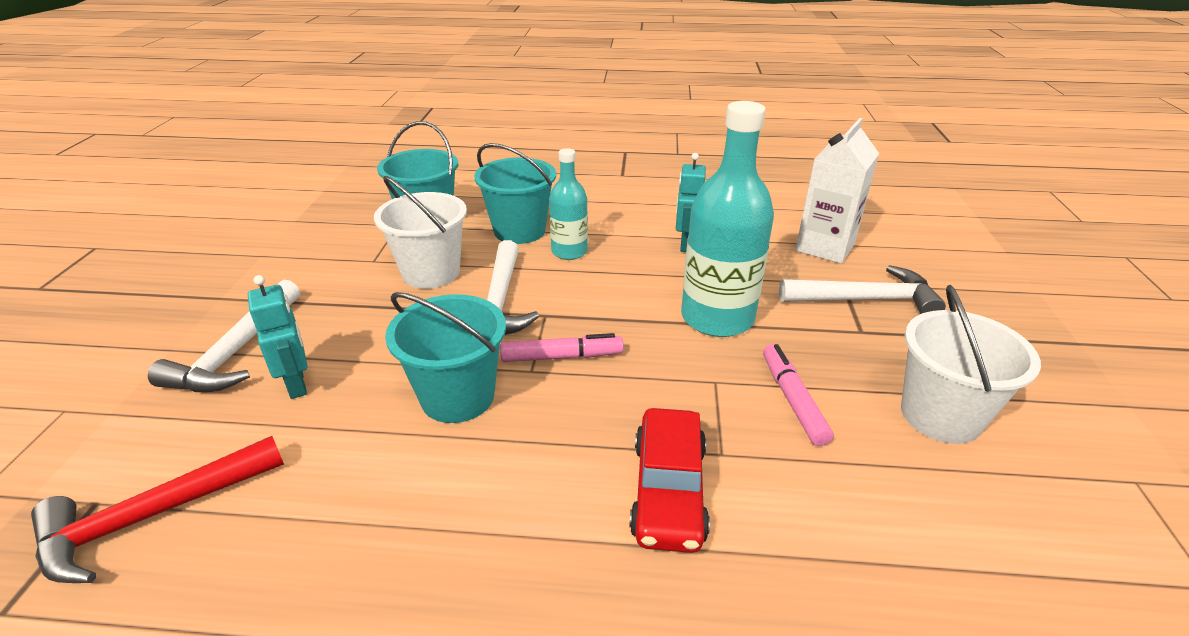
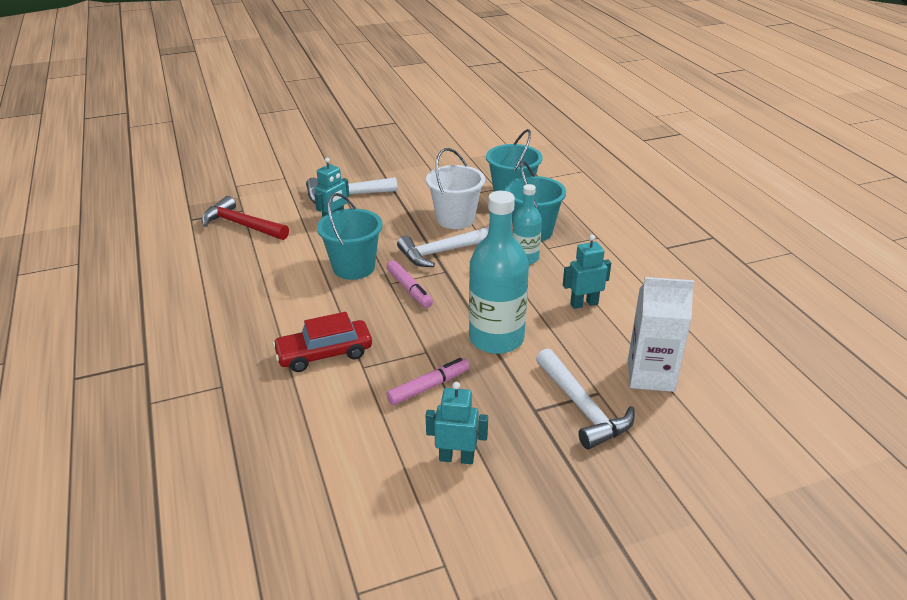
camera: 65 degrees right, 0 degrees up
(940, 415) = (456, 458): white bucket -> turquoise robot

